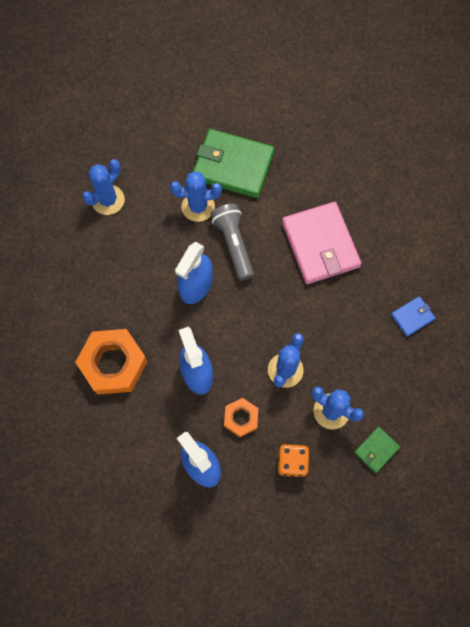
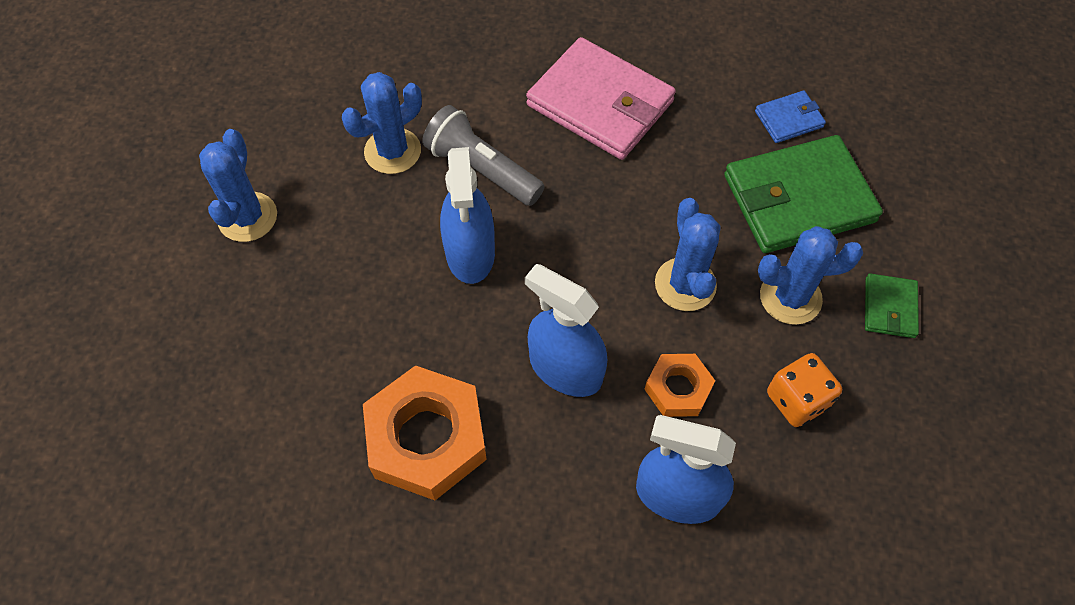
camera: 35 degrees left, 10 degrees down
(233, 166) = (403, 75): green wallet -> green wallet (798, 198)
(412, 317) = (789, 119): blue wallet -> blue wallet turned 45 degrees clockwise

